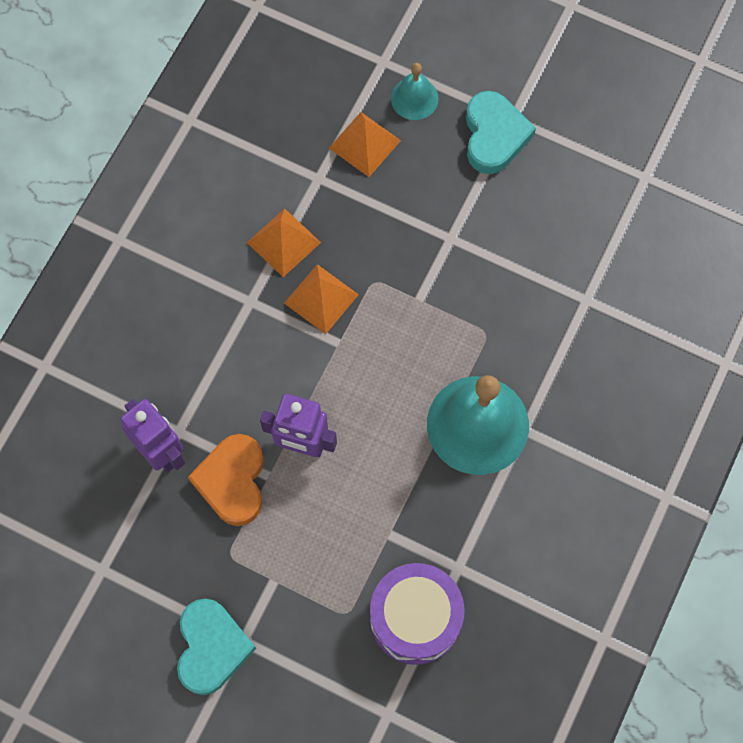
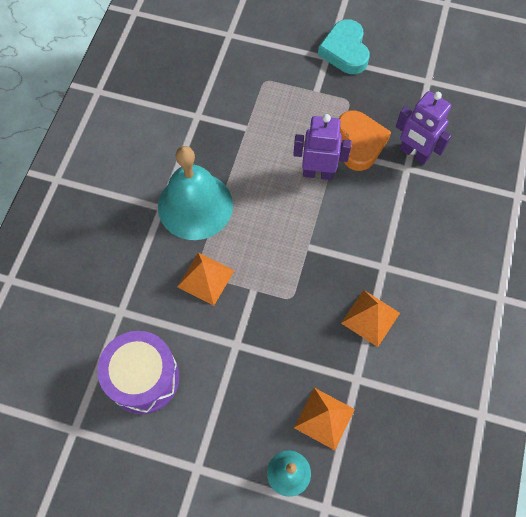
camera: 170 degrees right, 5 degrees down
(321, 298) = (329, 277): orange pyramid -> orange pyramid (205, 278)
(415, 618) = (220, 84): purple drum -> purple drum (143, 378)
(494, 136) = (211, 447): turquoise heart -> none

